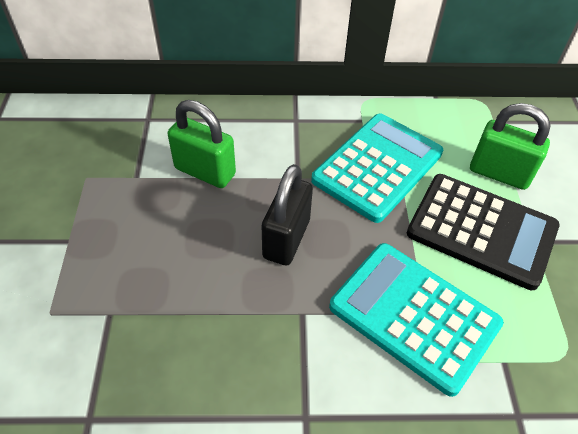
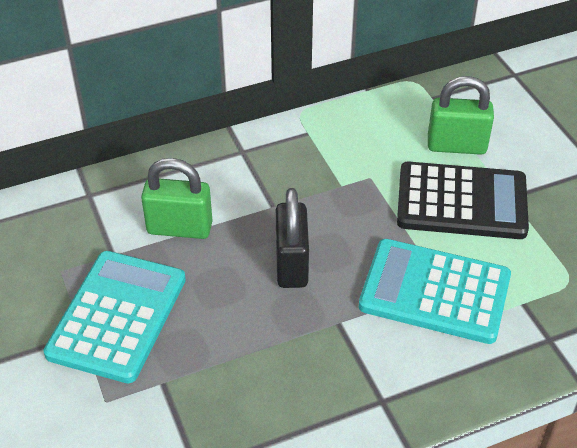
camera: 20 degrees left, 5 degrees down
(377, 167) = (344, 173): turquoise calculator -> turquoise calculator (117, 316)

